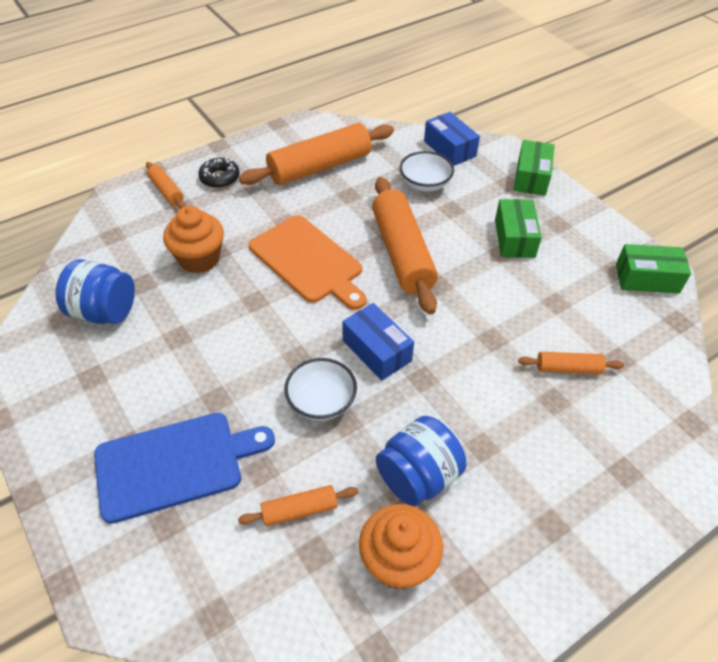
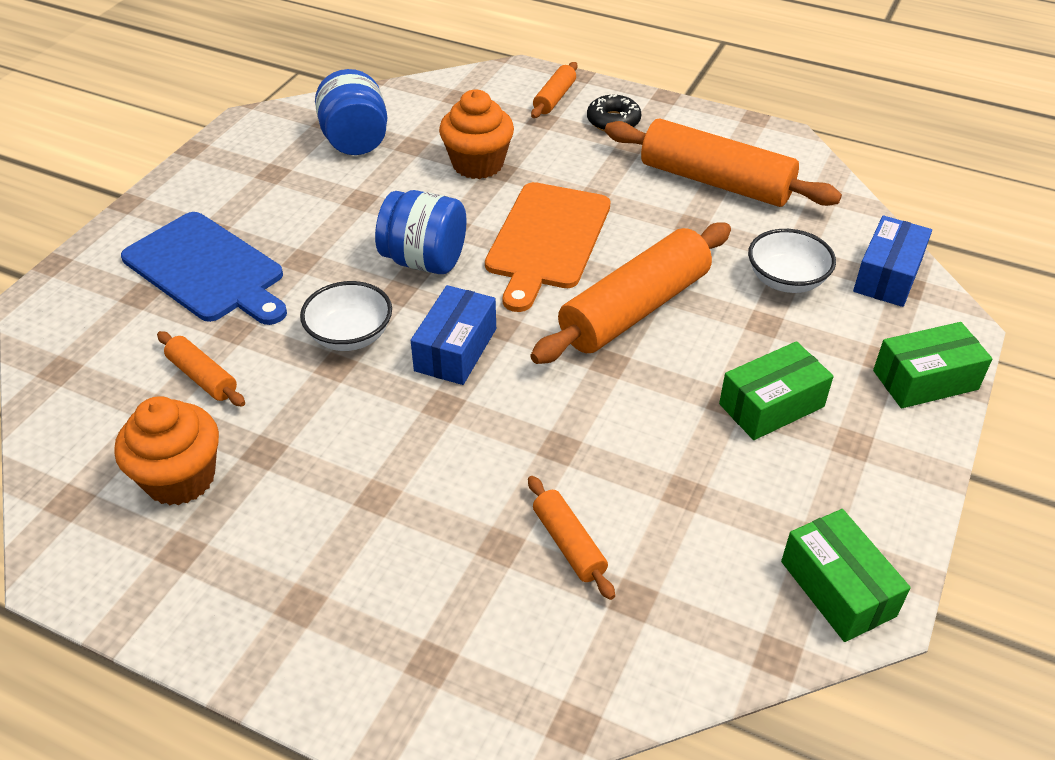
camera: 60 degrees right, 5 degrees down
(418, 477) = (298, 454): blue jar -> blue jar (424, 260)

